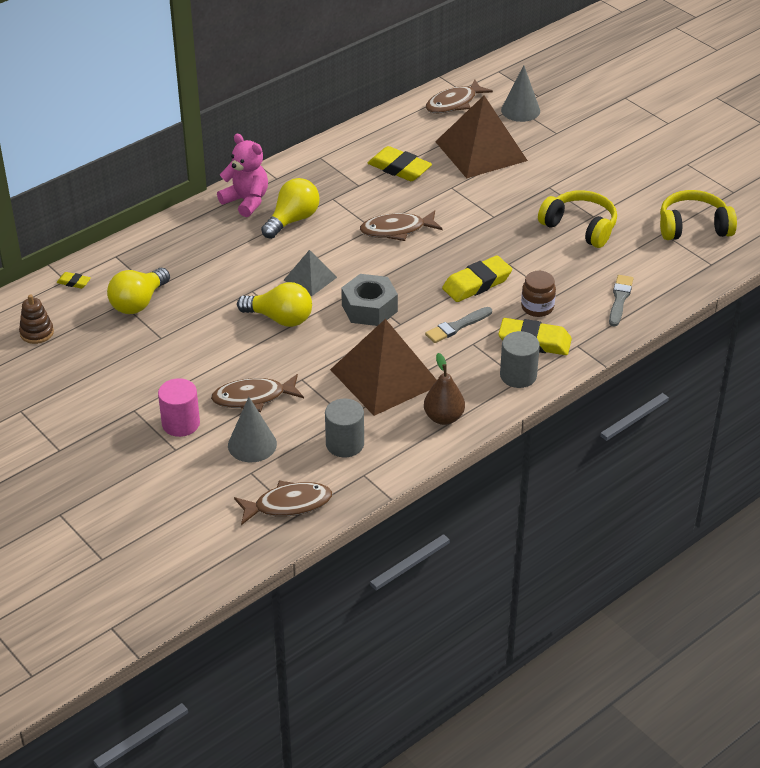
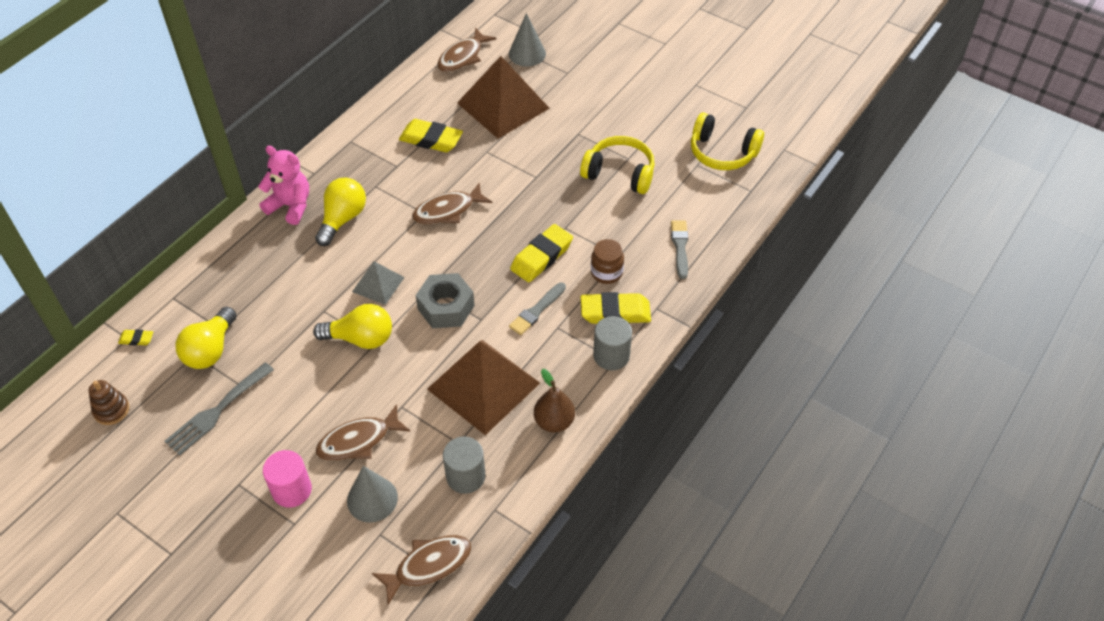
camera: 15 degrees left, 10 degrees up
(130, 351) = (216, 411): none -> grey fork
(693, 227) = (722, 152): yellow headphones -> yellow headphones turned 135 degrees counterclockwise

